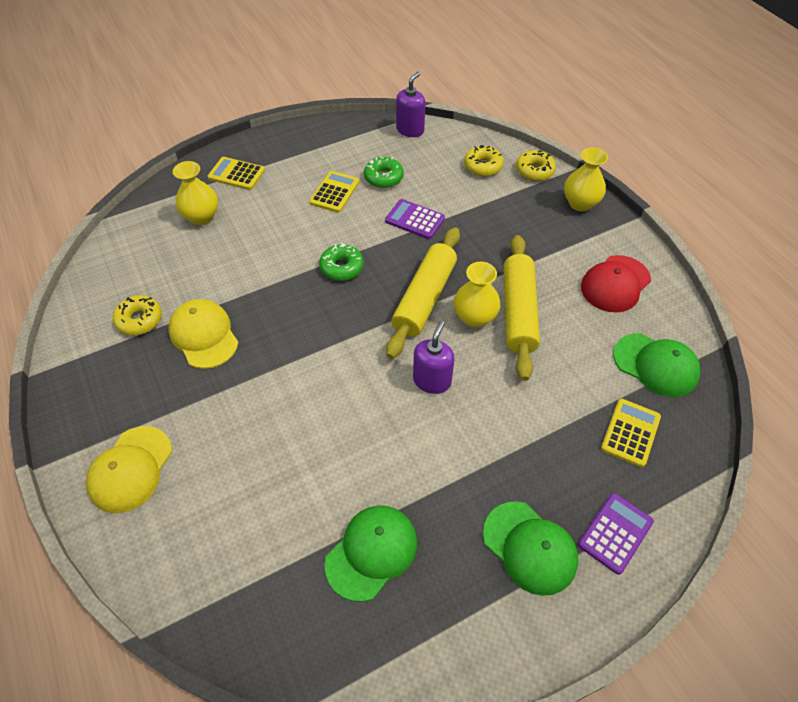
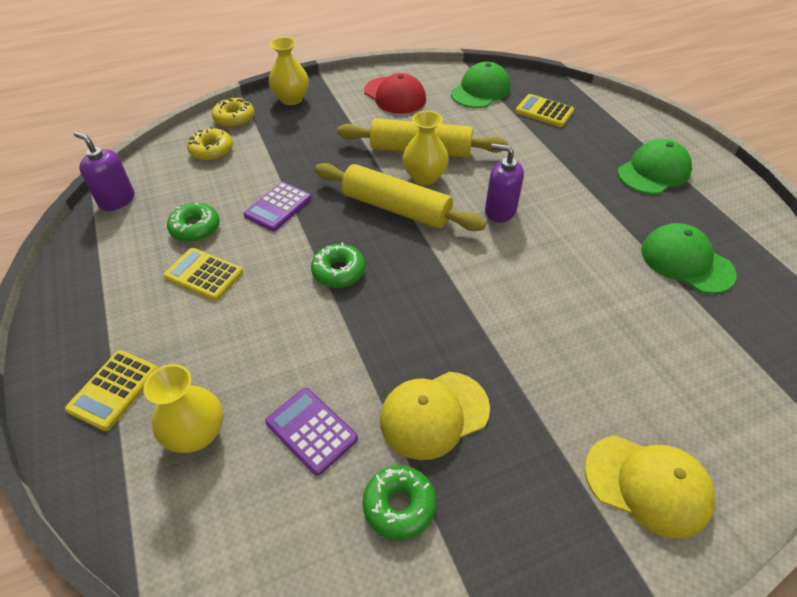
camera: 85 degrees left, 5 degrees down
(139, 320) = (399, 505): yellow donut -> green donut
(615, 533) = (630, 131): purple calculator -> purple calculator (311, 431)

